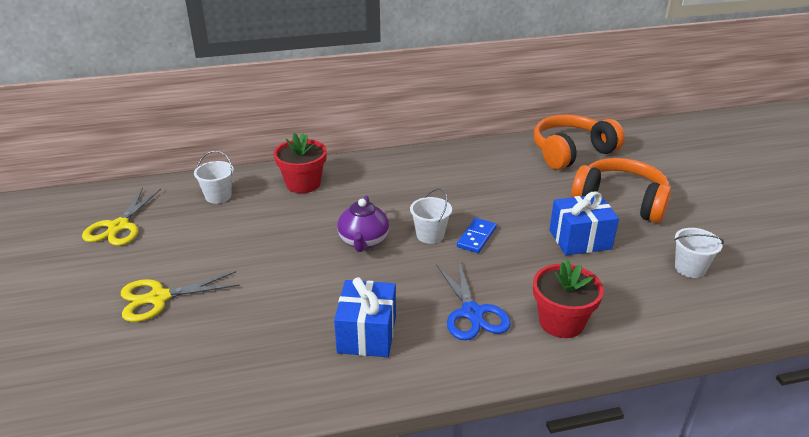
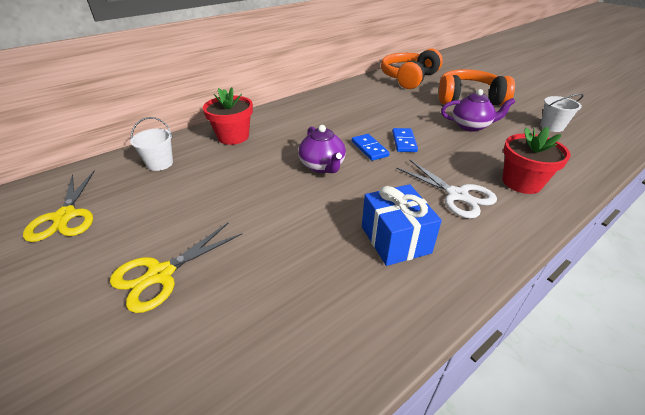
camera: 25 degrees left, 5 degrees up
(430, 235) = (369, 149): white bucket -> blue domino
(472, 313) = (457, 195): blue scissors -> white scissors
(580, 239) = (471, 126): blue gift -> purple teapot

